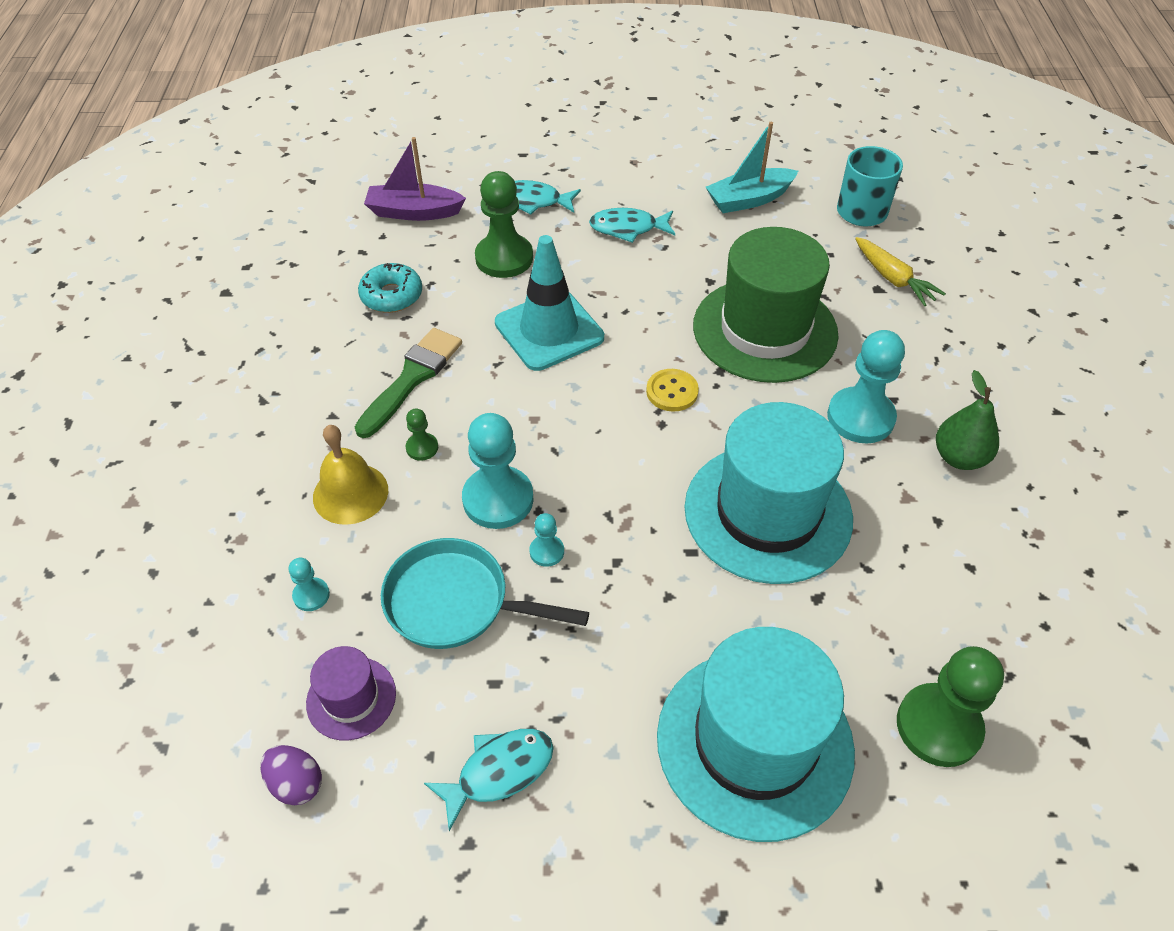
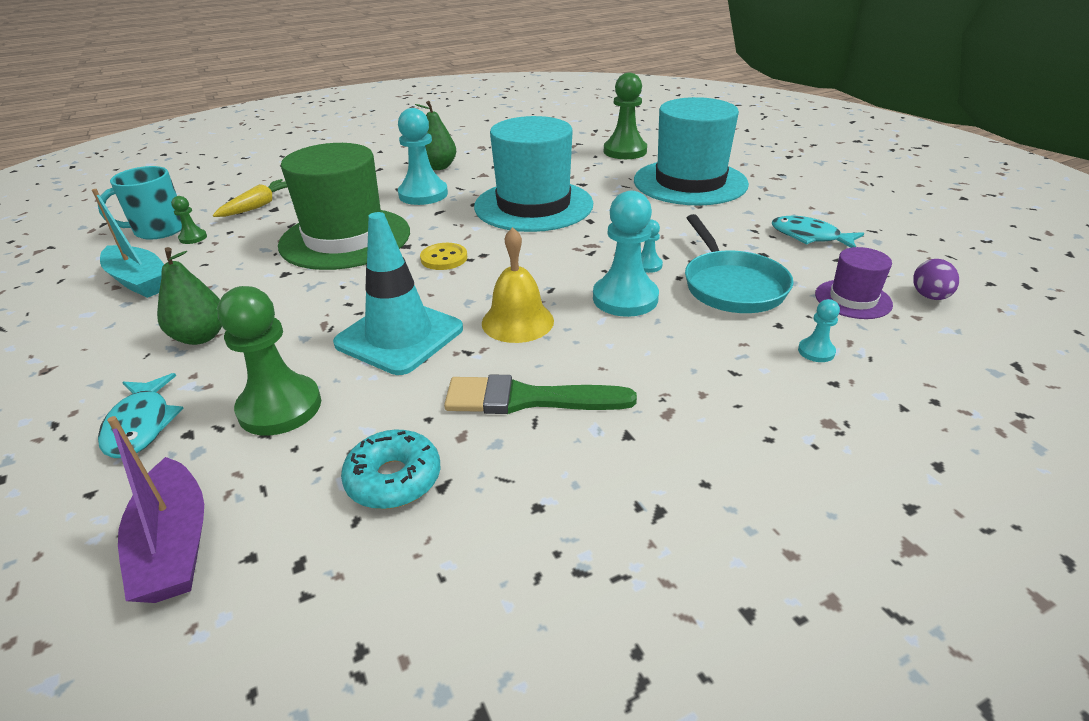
camera: 115 degrees left, 15 degrees down
(350, 493) = (703, 376): yellow bell -> yellow bell (517, 321)
(422, 447) = (611, 356): green pawn -> green pawn (193, 238)
(628, 228) = (201, 337): turquoise fish -> green pear

